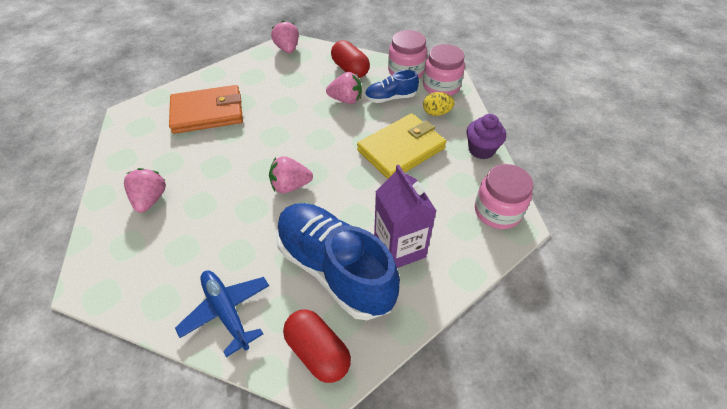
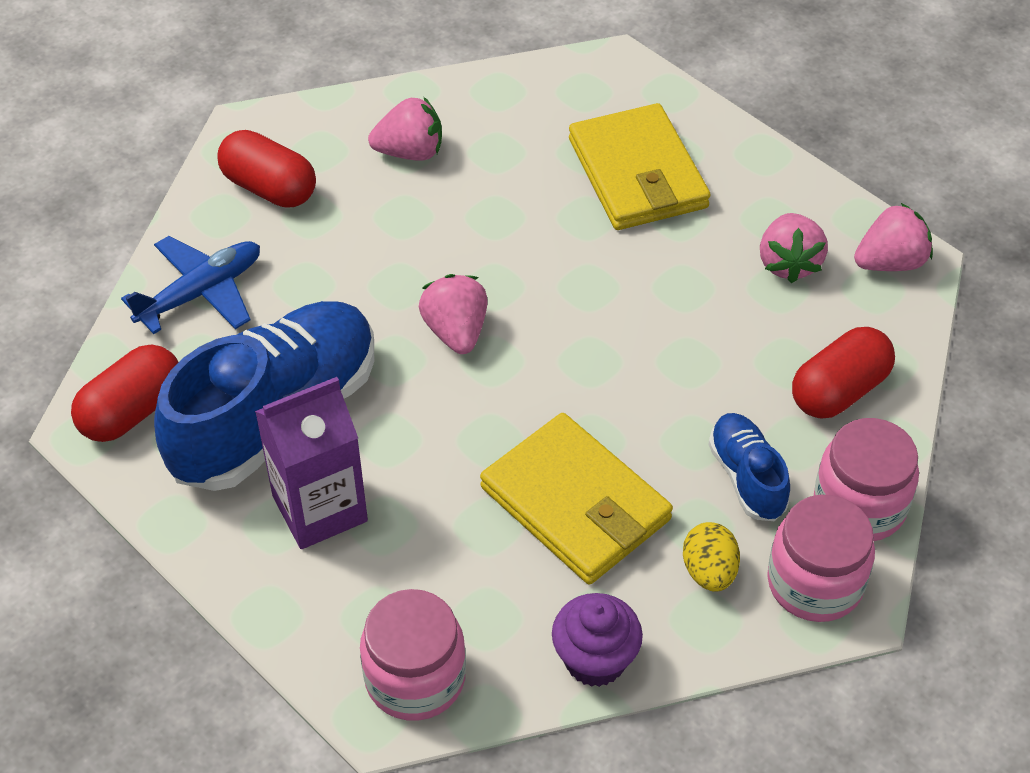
camera: 85 degrees right, 0 degrees up
(148, 272) = (269, 188): none -> red capsule
(208, 112) = (638, 173): orange wallet -> yellow wallet
(346, 100) = (722, 392): pink strawberry -> pink strawberry (788, 263)

